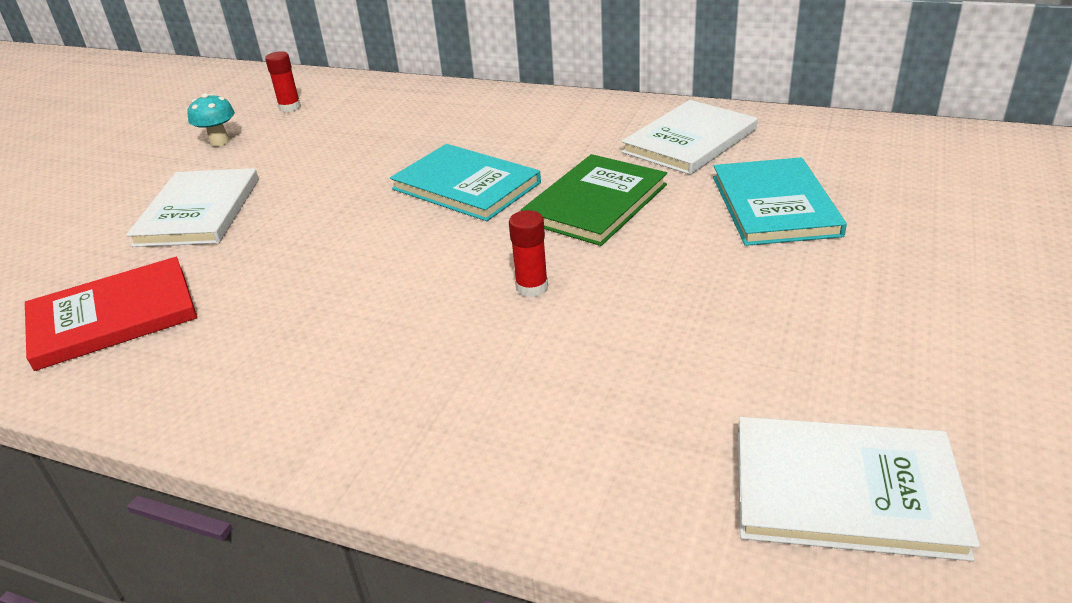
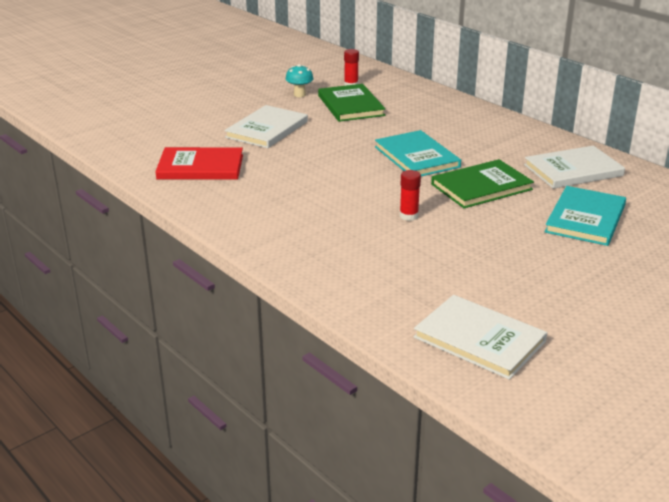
camera: 25 degrees right, 5 degrees down
(310, 137) = (350, 105): none -> green book

